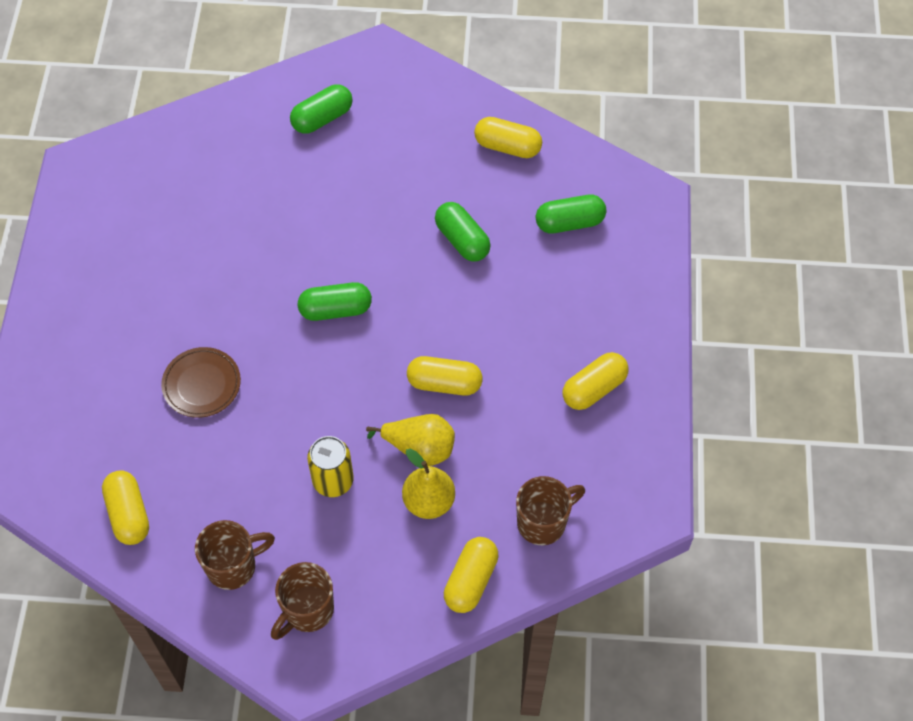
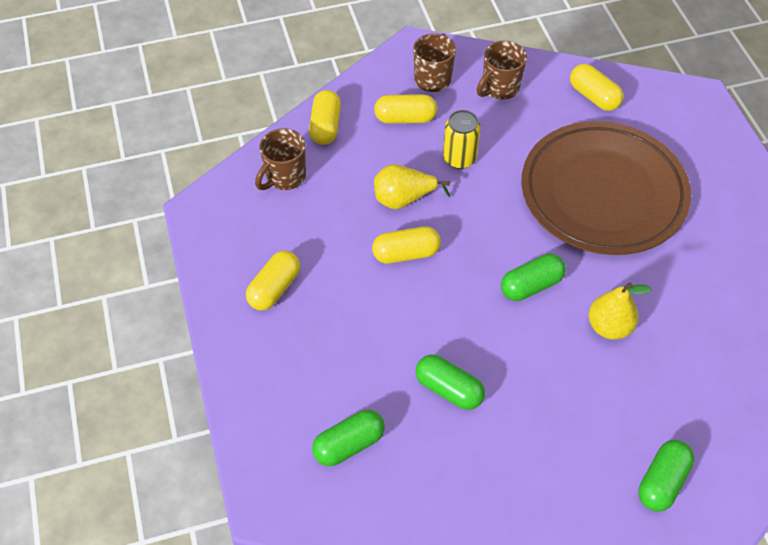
camera: 160 degrees right, 5 degrees down
(202, 384) = (603, 193): brown plate -> brown plate, size x2.43
(429, 502) = (379, 166): yellow pear -> yellow pear (609, 327)
(507, 147) = (448, 515): yellow capsule -> yellow capsule (405, 118)

